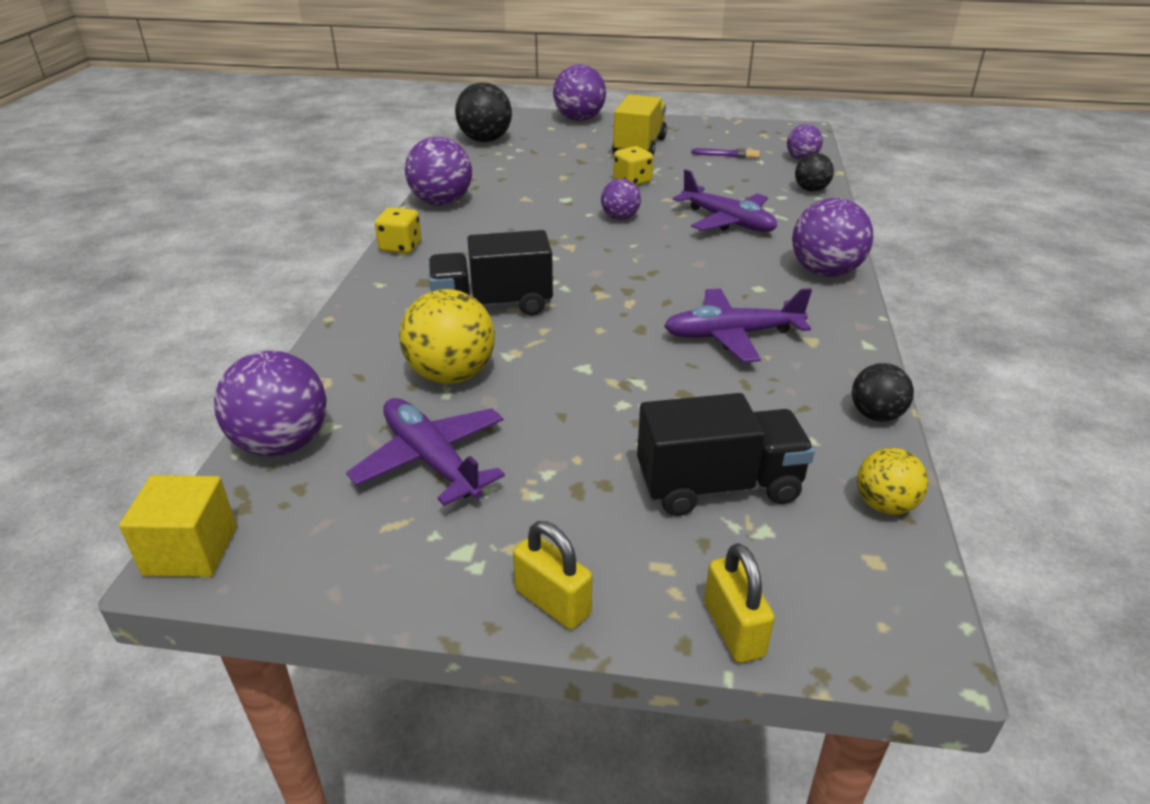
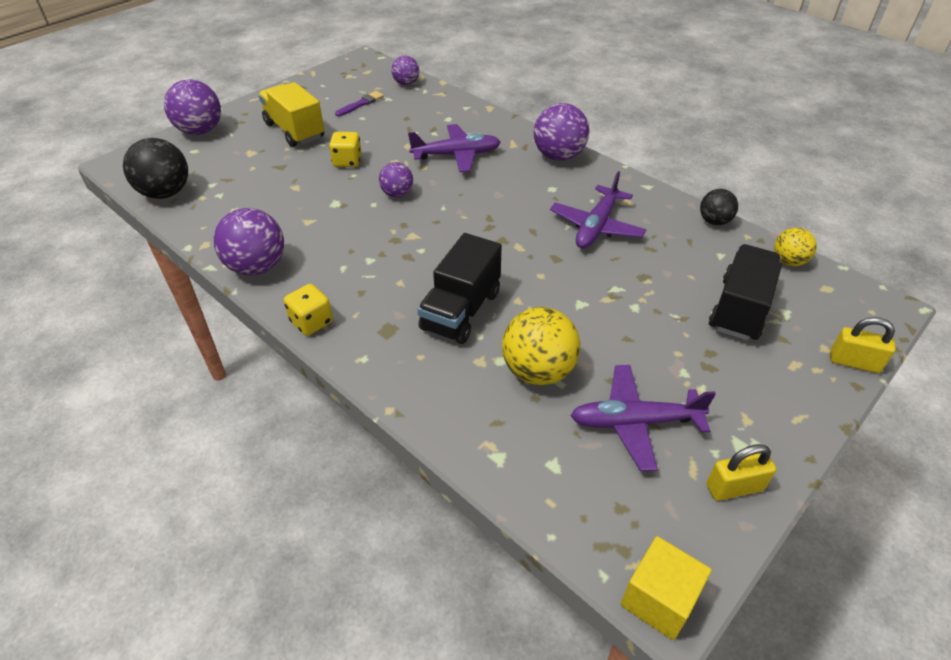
camera: 55 degrees left, 10 degrees up
(282, 444) = (557, 501): purple ball -> none
(552, 602) = (803, 423): yellow padlock -> yellow padlock (734, 487)
(811, 190) = (452, 104): black ball -> none

